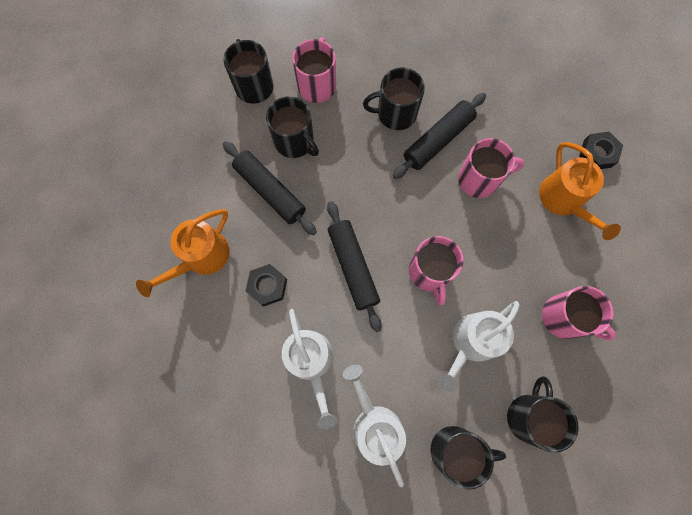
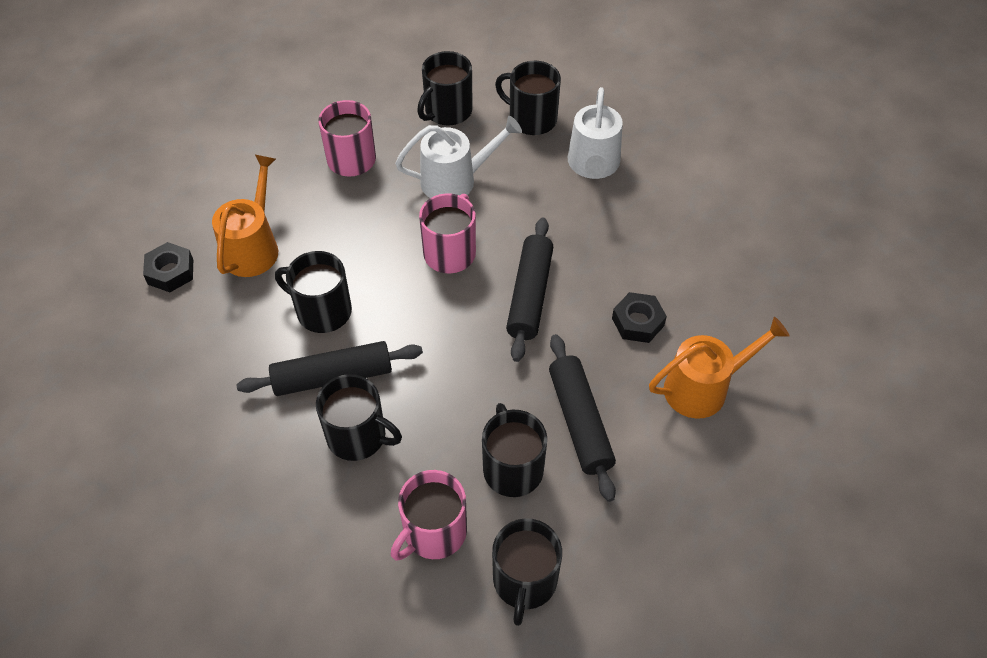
camera: 150 degrees left, 20 degrees down
(311, 362) = (627, 235): white watering can -> none
(479, 179) = (322, 311): pink mug -> black mug

